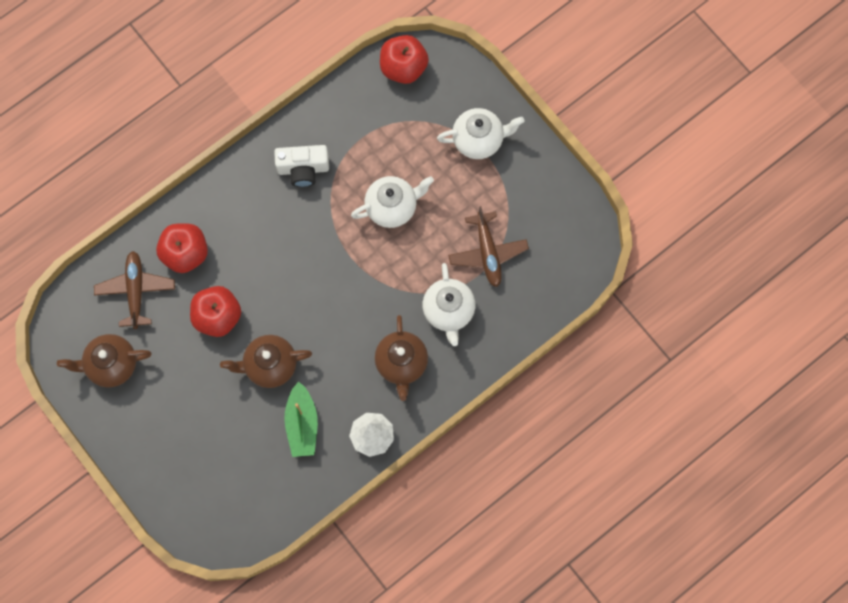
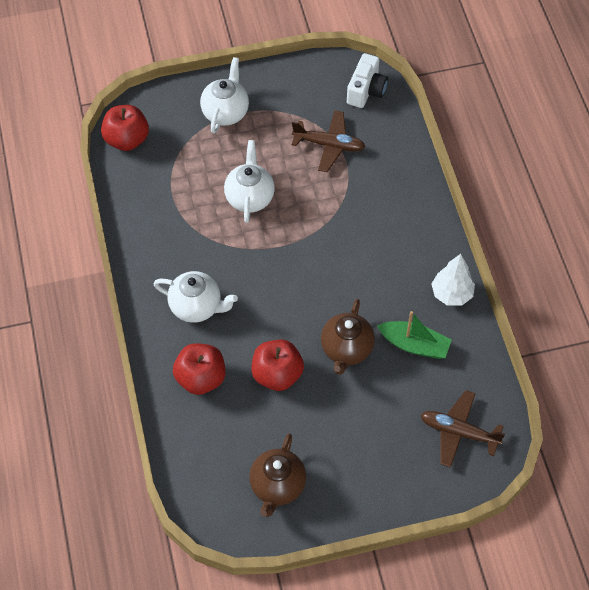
camera: 65 degrees left, 15 degrees down
(136, 291) = (214, 436): brown plane -> brown plane (458, 432)
(303, 169) = (175, 251): white camera -> white camera (366, 90)
(401, 363) = (396, 246): brown teapot -> none
(448, 311) = (366, 193): white teapot -> white teapot (197, 307)

